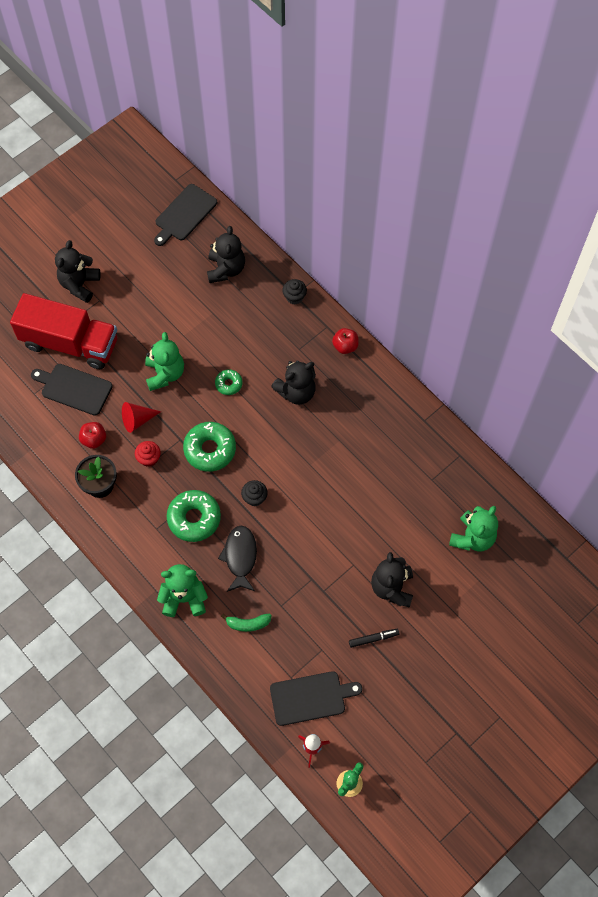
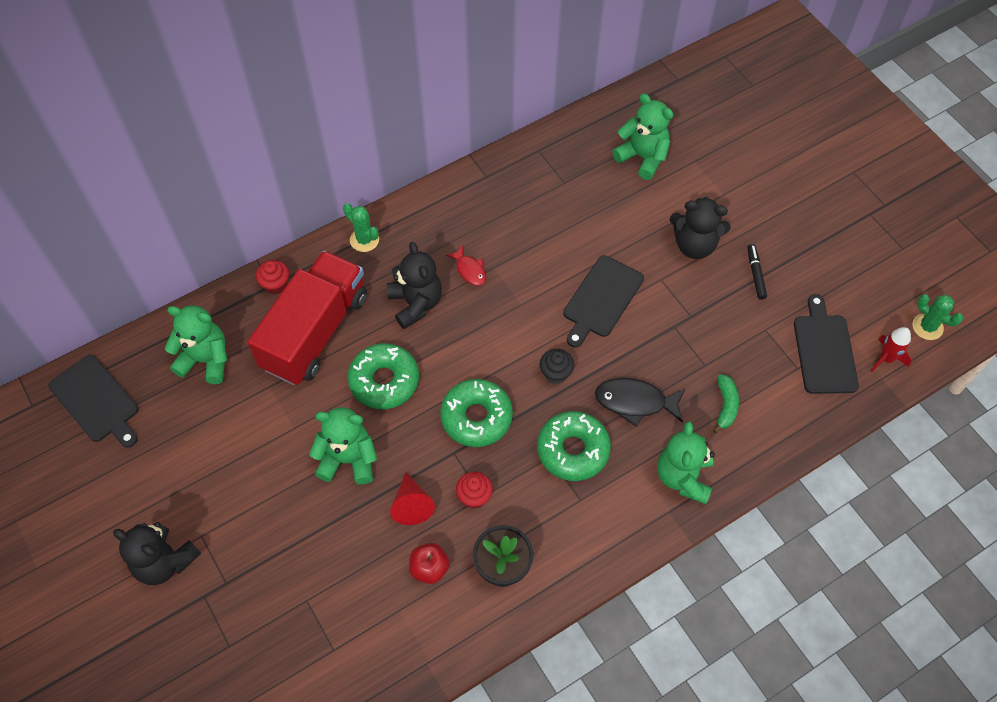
camera: 80 degrees left, 5 degrees down
(70, 343) = (262, 586): red truck -> red truck (315, 331)
(74, 388) = (340, 588): black cutting board -> black cutting board (601, 299)
(226, 269) = (205, 360): black teddy bear -> green teddy bear
(229, 384) = (384, 381): green donut -> green donut, size x1.86
(294, 297) = (276, 284): black cupcake -> red cupcake
(333, 423) = (469, 270): none -> red fish
(345, 346) = (364, 240): red apple -> green cactus

